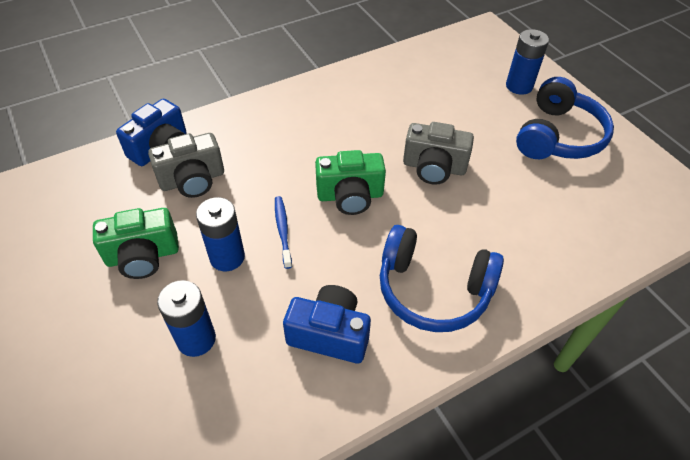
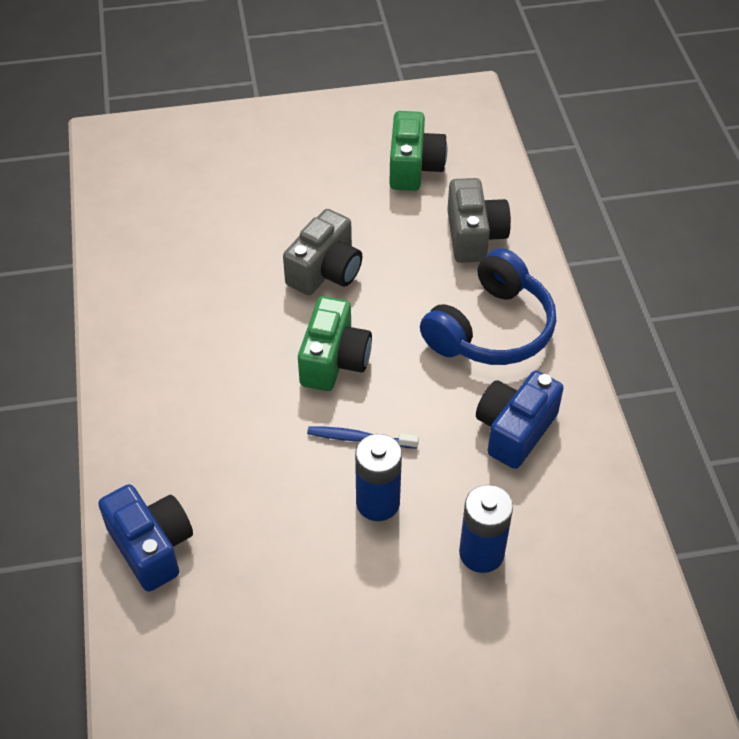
camera: 70 degrees left, 0 degrees up
(143, 256) = (340, 593): green camera -> green camera (414, 167)
(192, 180) = (232, 518): grey camera -> grey camera (474, 236)
(519, 86) = (232, 149): blue battery -> none
(558, 136) = (329, 151): blue headphones -> none

